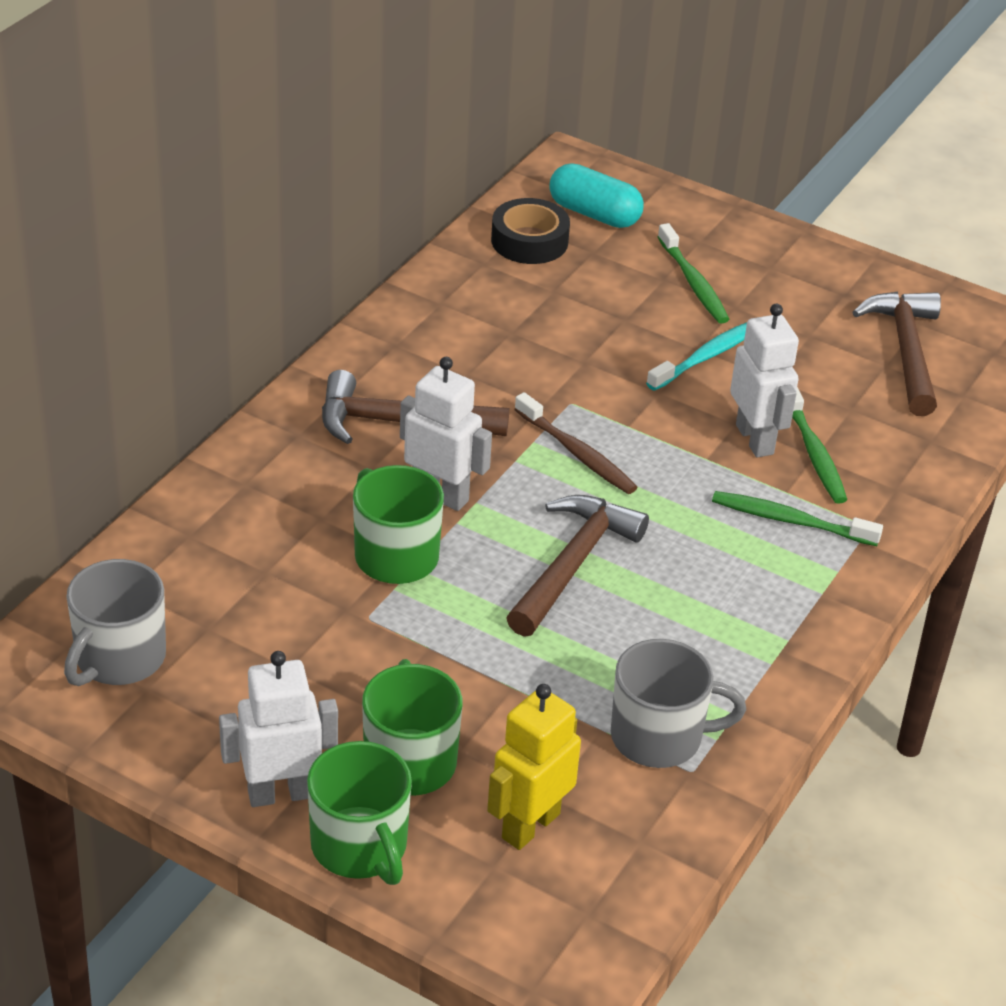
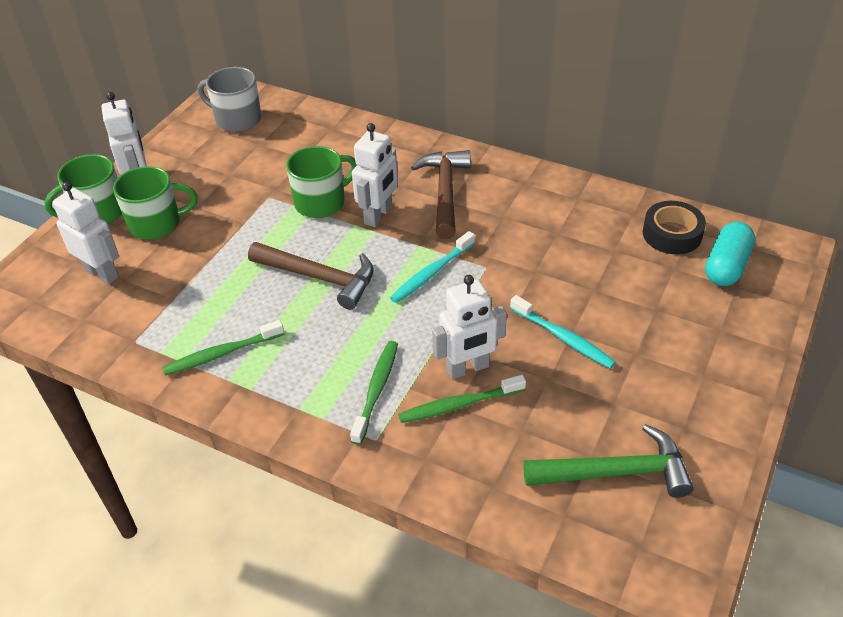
camera: 90 degrees right, 5 degrees up
(530, 825) = (102, 273): yellow robot -> white robot
(577, 453) = (431, 273): brown toothbrush -> turquoise toothbrush
(659, 737) = (164, 325): grey mug -> none
(693, 283) = (658, 327): green toothbrush -> green toothbrush (221, 354)
(906, 351) = (615, 472): brown hammer -> green hammer

